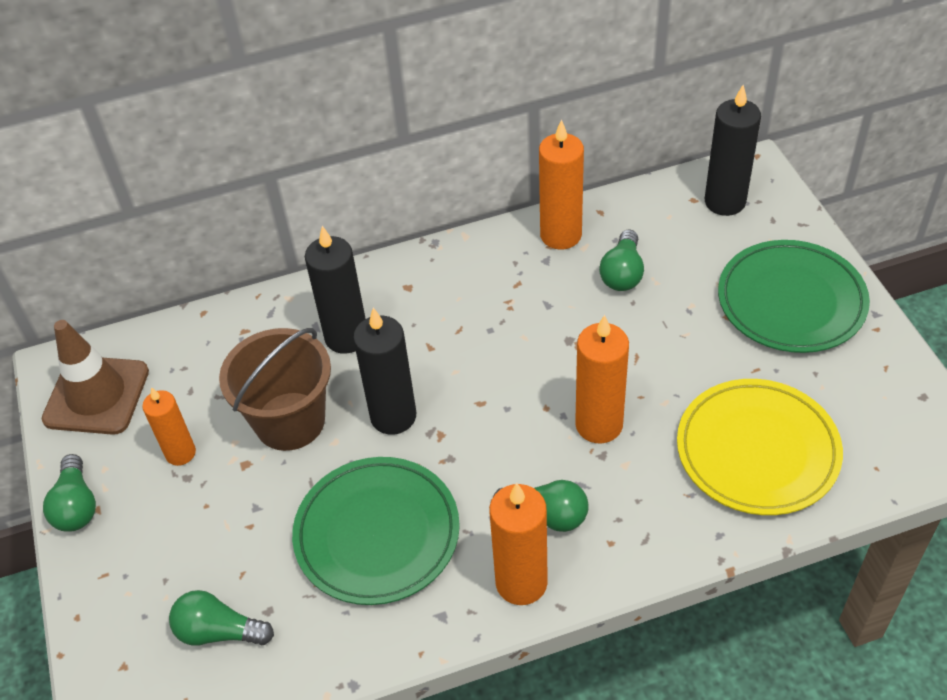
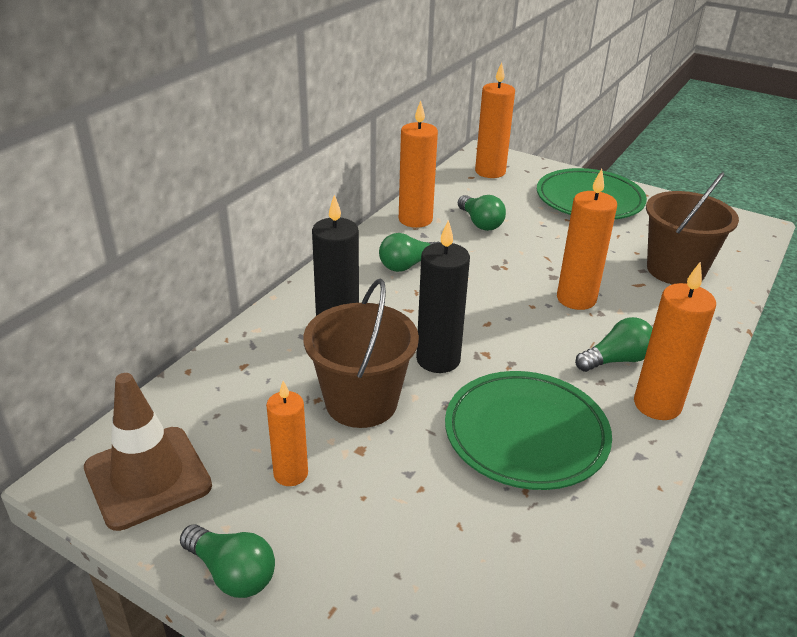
camera: 45 degrees left, 15 degrees down
(219, 631) = (497, 579): green light bulb -> green light bulb (408, 265)
(725, 202) = (490, 172): black candle -> orange candle
(757, 451) = (675, 270): yellow plate -> brown bucket

